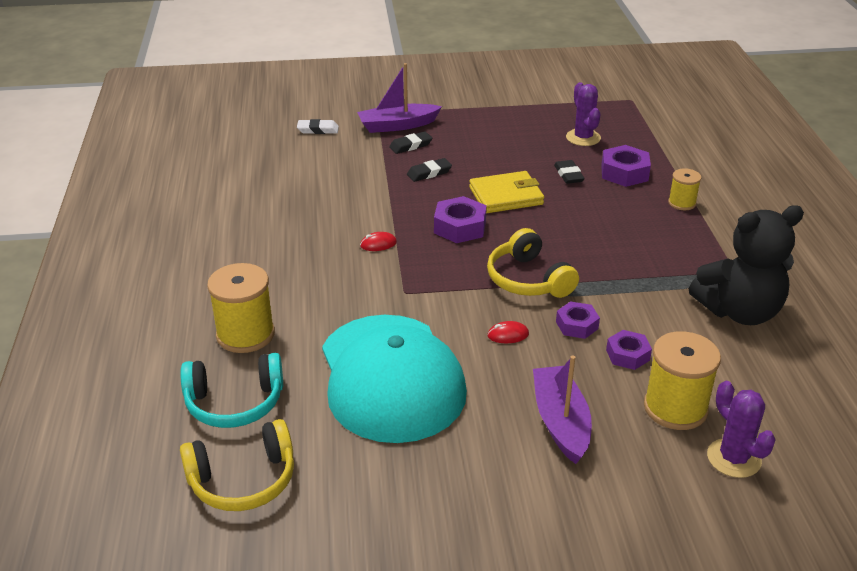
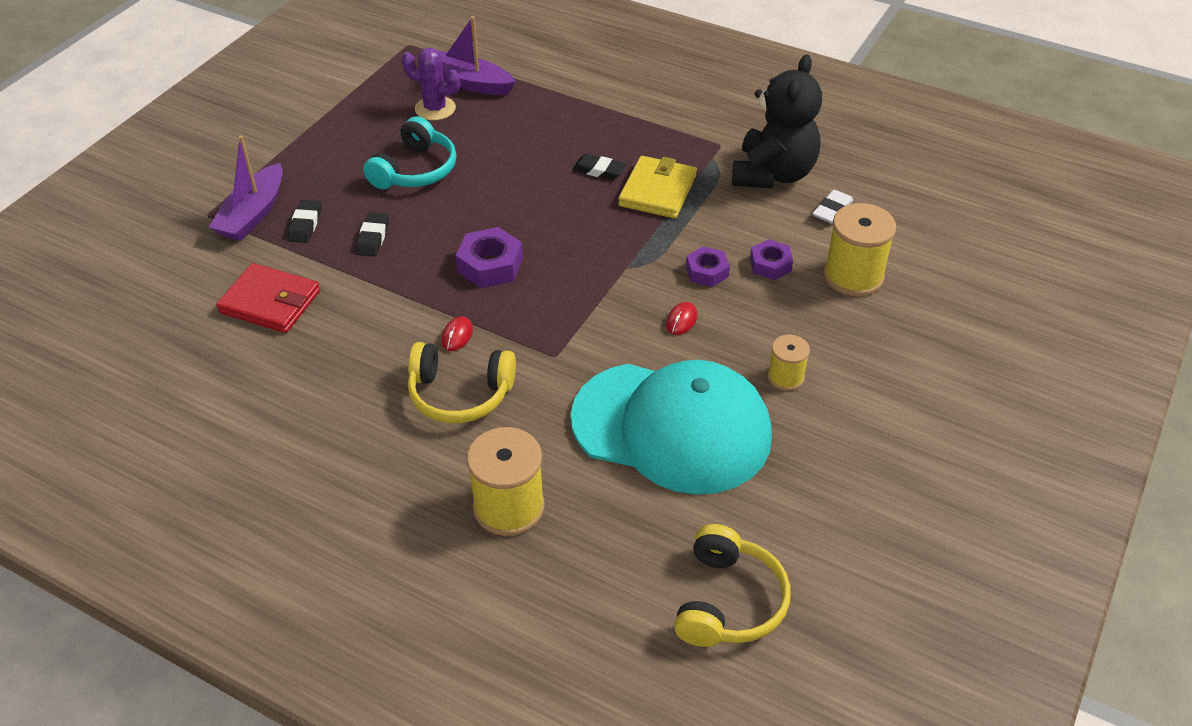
camera: 55 degrees left, 10 degrees up
(234, 402) = (610, 561): turquoise headphones -> turquoise headphones (415, 170)
(318, 130) = (181, 277): white eraser -> white eraser (832, 210)
(331, 166) = (270, 302): none -> red wallet
(506, 196) = (473, 209): yellow wallet -> yellow wallet (657, 191)
(528, 279) = (616, 265): yellow headphones -> yellow headphones (460, 394)
(560, 422) = (817, 349): purple boat -> purple boat (469, 83)
(568, 175) = (485, 152): black eraser -> black eraser (599, 170)
(624, 173) = (521, 119): purple nut -> none
(682, 203) = (602, 115): yellow spool -> yellow spool (785, 377)
(733, 458) = (929, 279): purple cactus -> none

